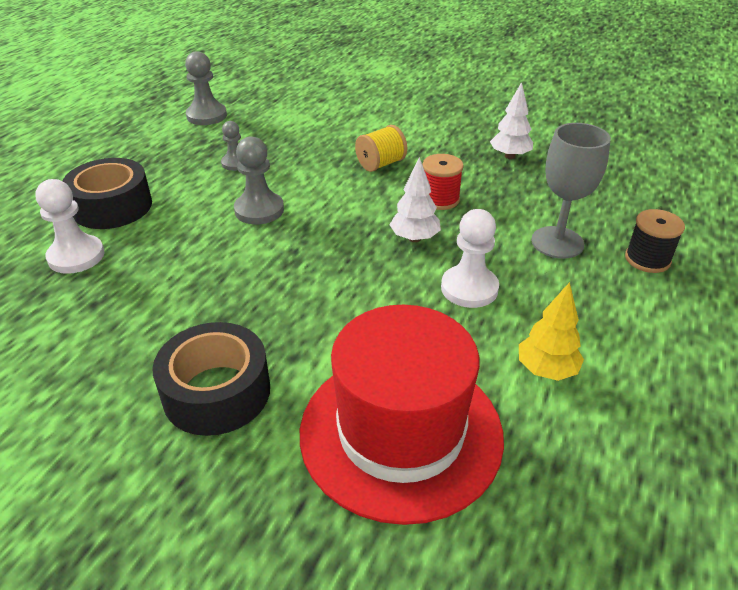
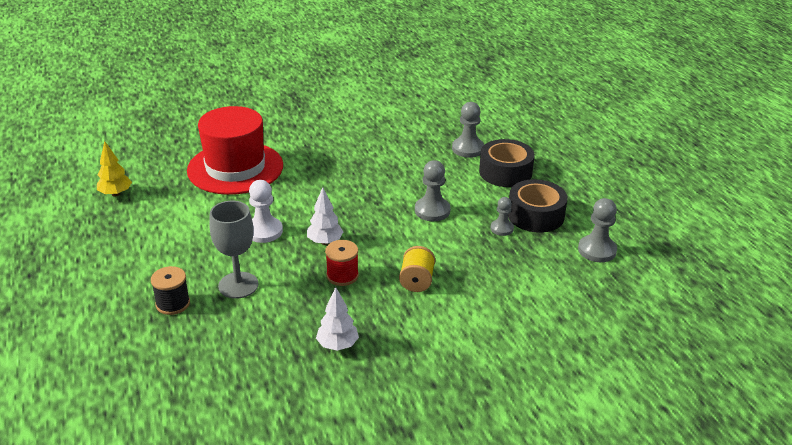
camera: 135 degrees right, 5 degrees down
(76, 256) = (468, 149): white pawn -> grey pawn
(217, 392) = (320, 145): black tape -> black tape (535, 215)
(546, 370) = (193, 215): yellow tree -> yellow tree (115, 194)

